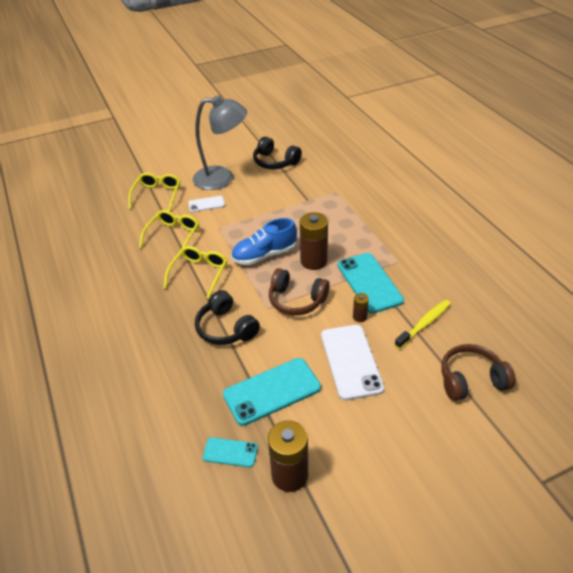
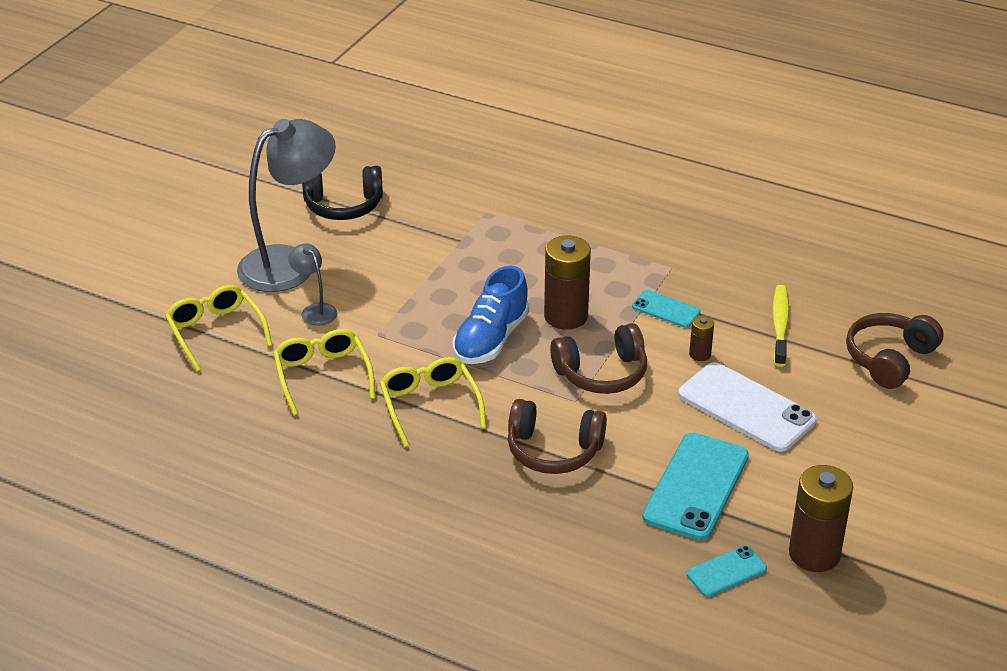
camera: 40 degrees left, 5 degrees down
(206, 204) = (315, 310): white phone -> grey lamp
(226, 328) = (553, 450): black headphones -> brown headphones
(369, 283) = (666, 309): turquoise phone -> turquoise phone, size x0.53

